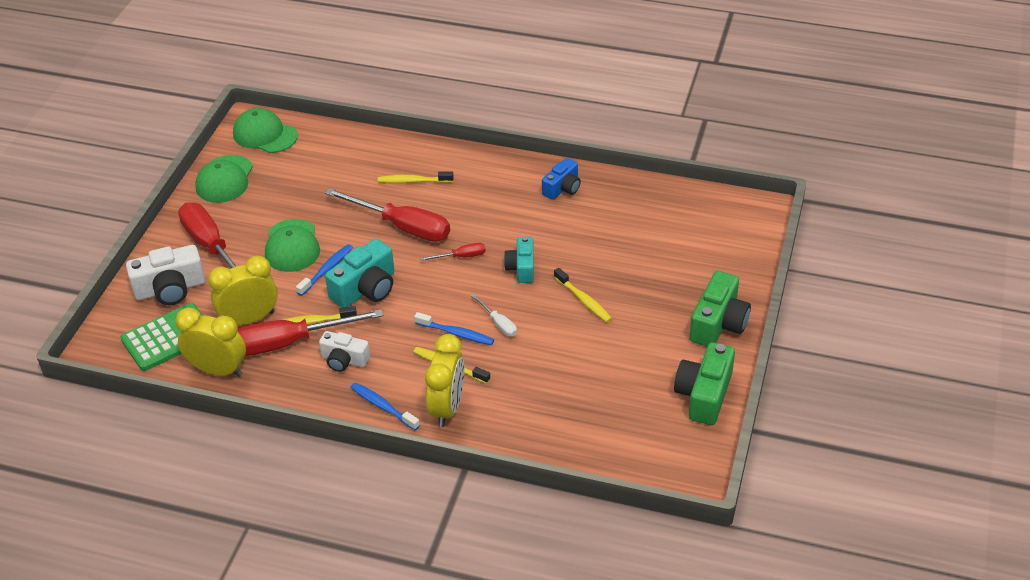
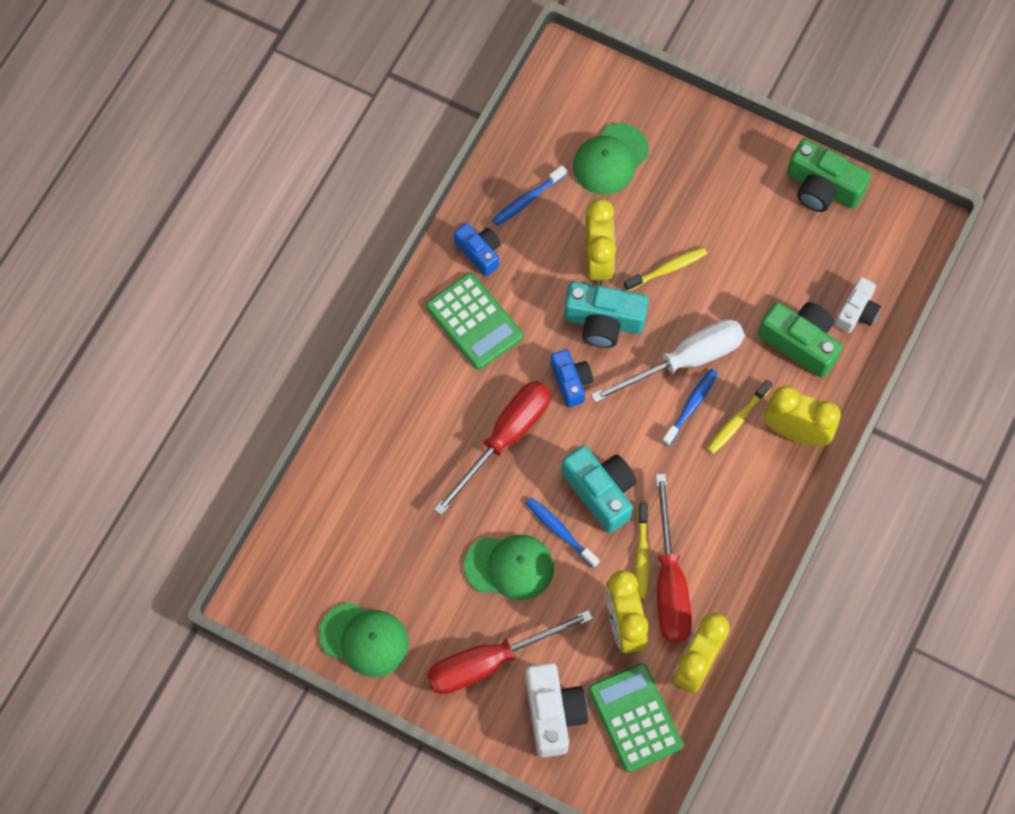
camera: 80 degrees left, 25 degrees up
(265, 135) = (286, 583): green cap -> green cap (610, 159)
(344, 360) = (707, 527): white camera -> white camera (857, 312)
(383, 406) = (782, 495): blue toothbrush -> blue toothbrush (527, 200)
(413, 181) = (425, 415): yellow toothbrush -> none
(461, 257) = (571, 381): red screwdriver -> blue camera
(498, 323) = (685, 361): white screwdriver -> white screwdriver, size x2.17
(500, 194) = (474, 322): none -> green calculator
(521, 268) = (603, 321): turquoise camera -> turquoise camera, size x1.55
(577, 256) = (598, 260): none -> yellow clock
(718, 323) = (728, 148): green camera -> green camera (800, 342)

